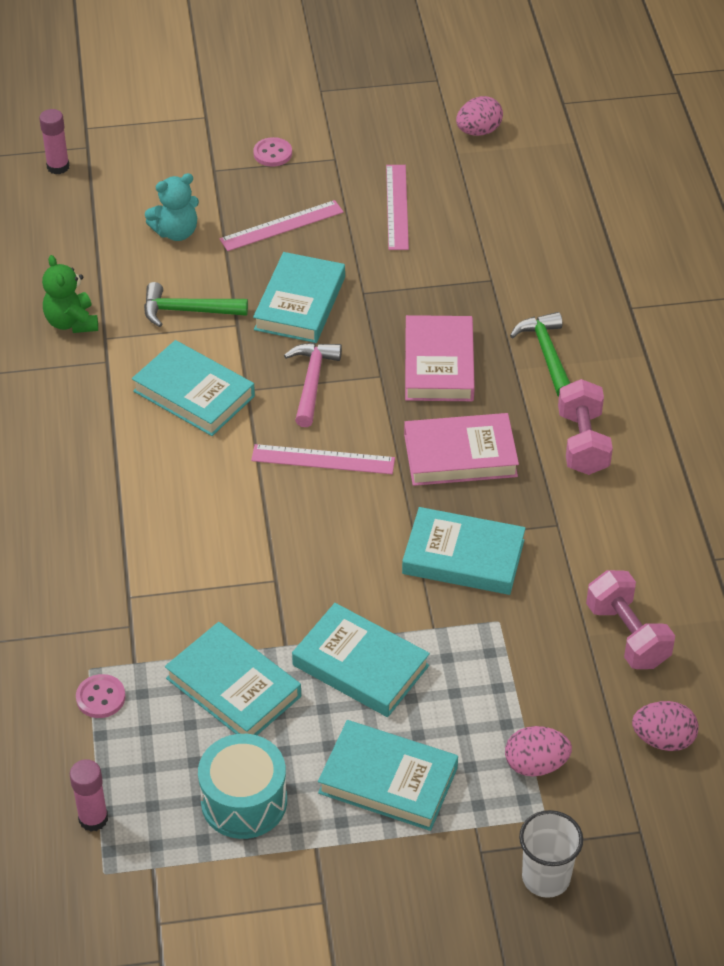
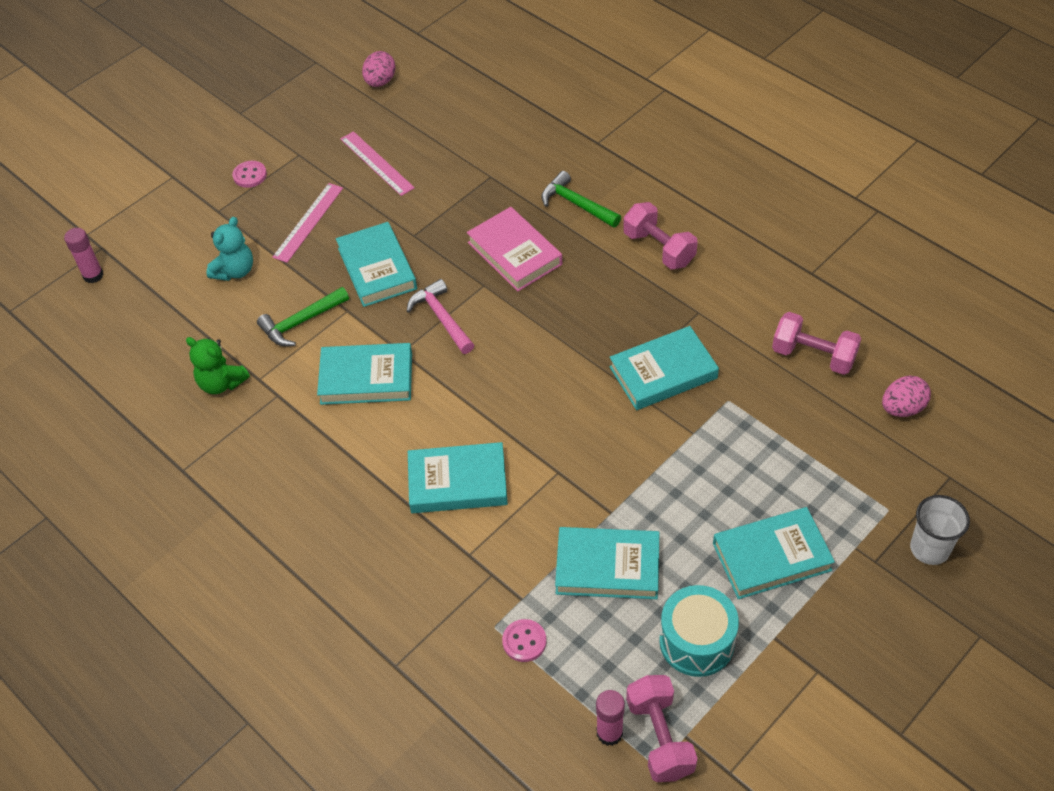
camera: 35 degrees left, 5 degrees up
(130, 853) = (660, 737): none -> pink dumbbell
(323, 459) = (504, 367): pink ruler -> none
(360, 665) = (674, 491): turquoise book -> turquoise book (458, 482)
(460, 455) = (591, 306): pink book -> none
(535, 765) = (848, 479): pink egg -> none

